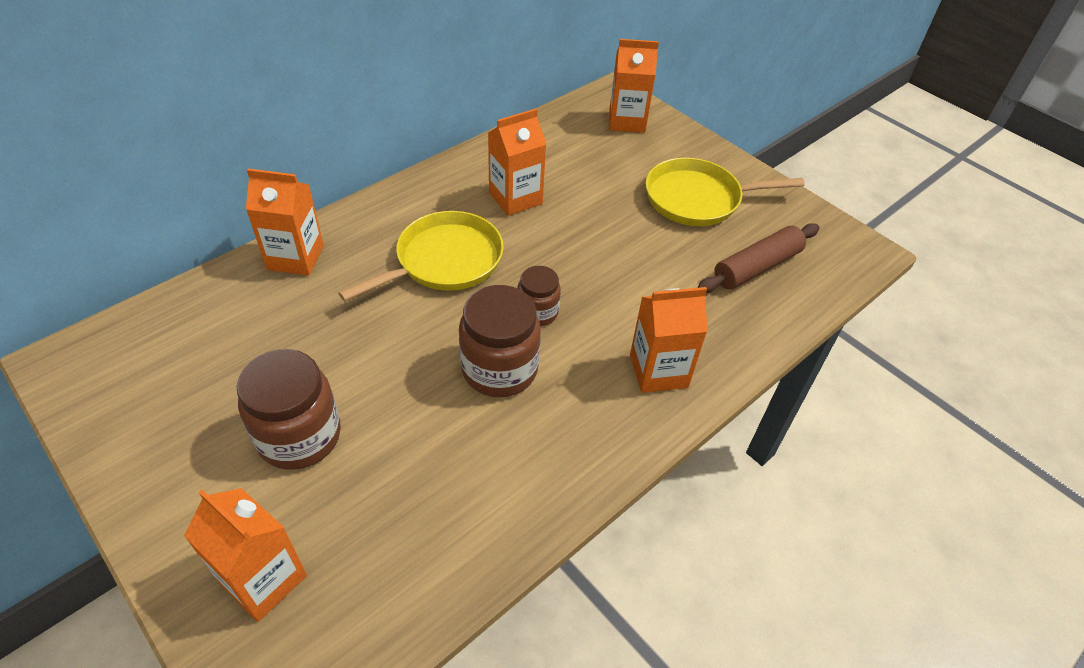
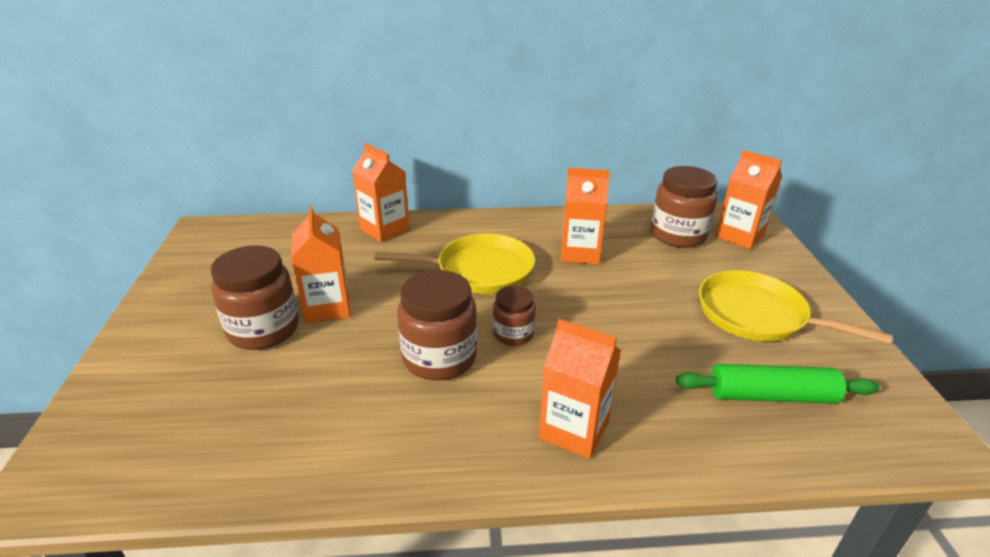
camera: 40 degrees right, 15 degrees down
(263, 579) = (141, 401): orange carton -> orange carton (327, 307)
(579, 141) = (678, 235): none -> brown jar
(757, 267) = (772, 396): brown rolling pin -> green rolling pin

